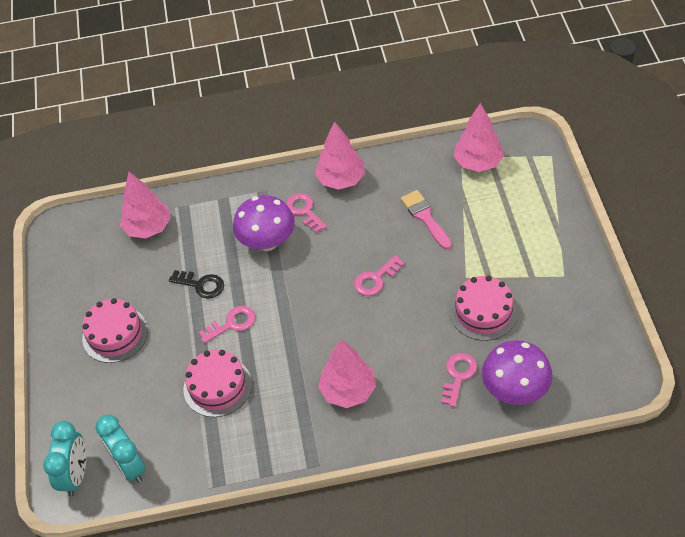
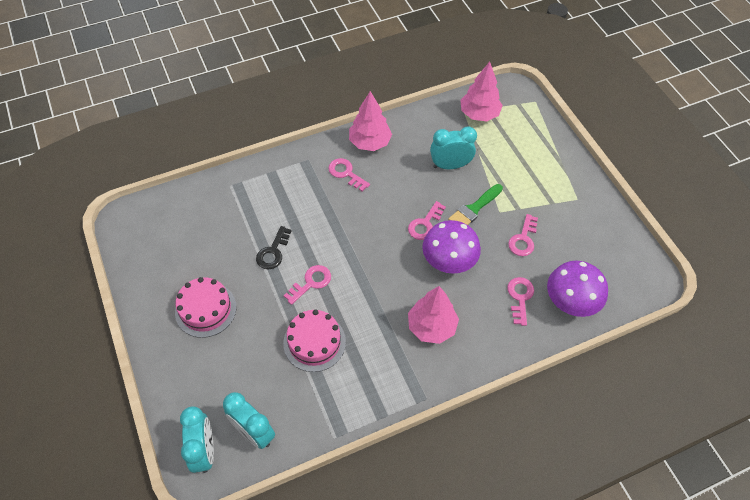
camera: 20 degrees left, 5 degrees up
(148, 228) = (210, 207): pink tree -> none
(201, 285) = (273, 252): black key -> black key turned 105 degrees clockwise
(267, 242) = (321, 205): purple mushroom -> purple mushroom (448, 262)
(425, 217) = (450, 165): pink brush -> turquoise clock
(437, 270) = (474, 209): none -> green brush
(483, 312) = (523, 239): pink cake -> pink key

